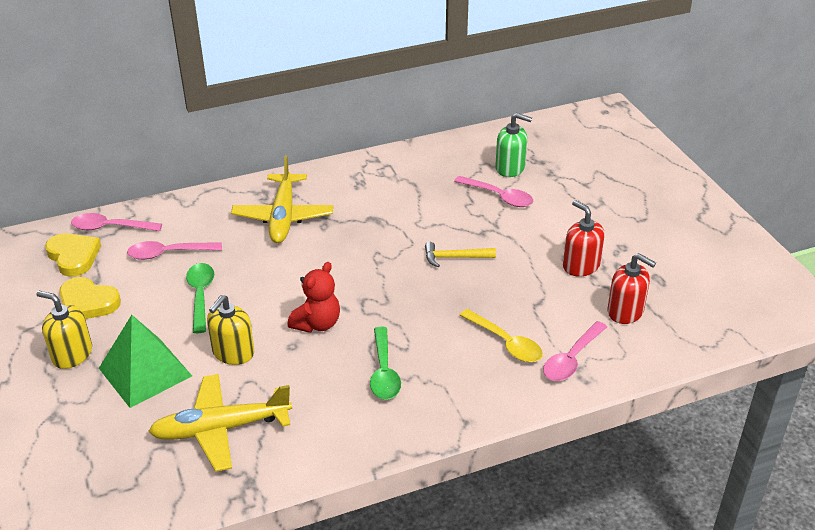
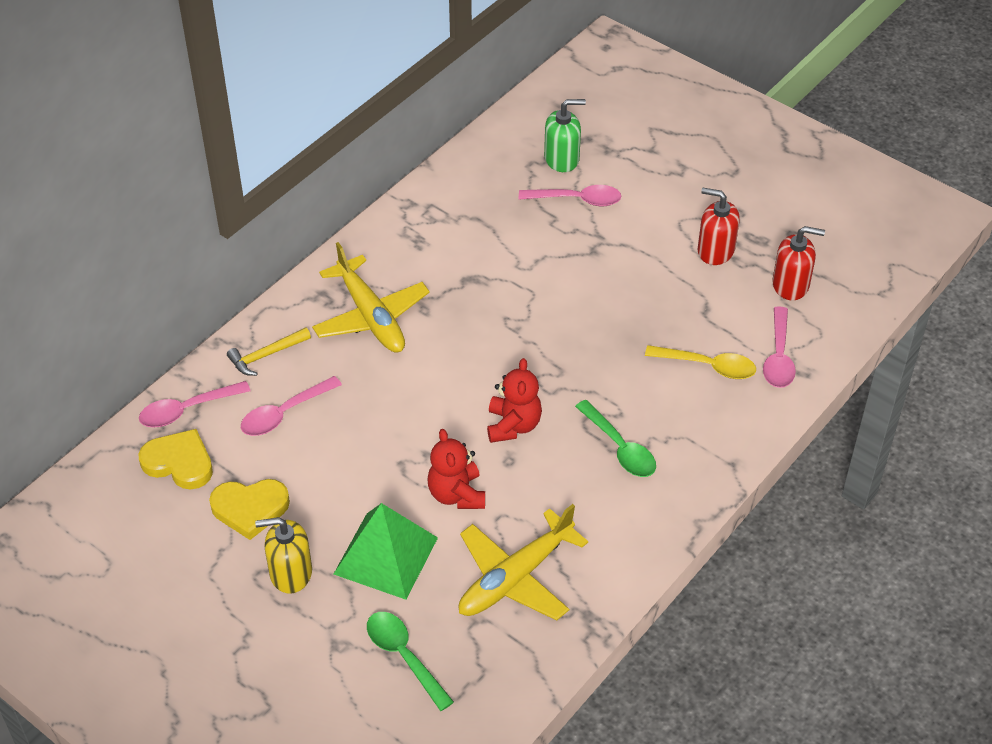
camera: 30 degrees left, 10 degrees up
(200, 295) = (365, 447): green spoon -> green spoon (404, 656)
(233, 353) = (456, 494): yellow soap dispenser -> red teddy bear
(455, 258) = (588, 292): yellow hammer -> yellow hammer (266, 355)

